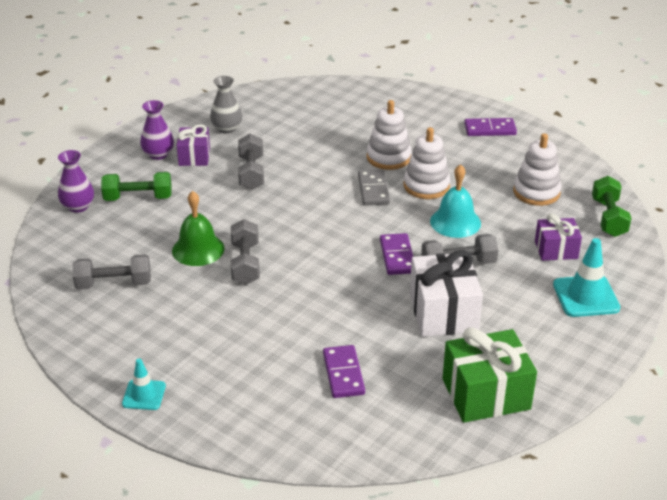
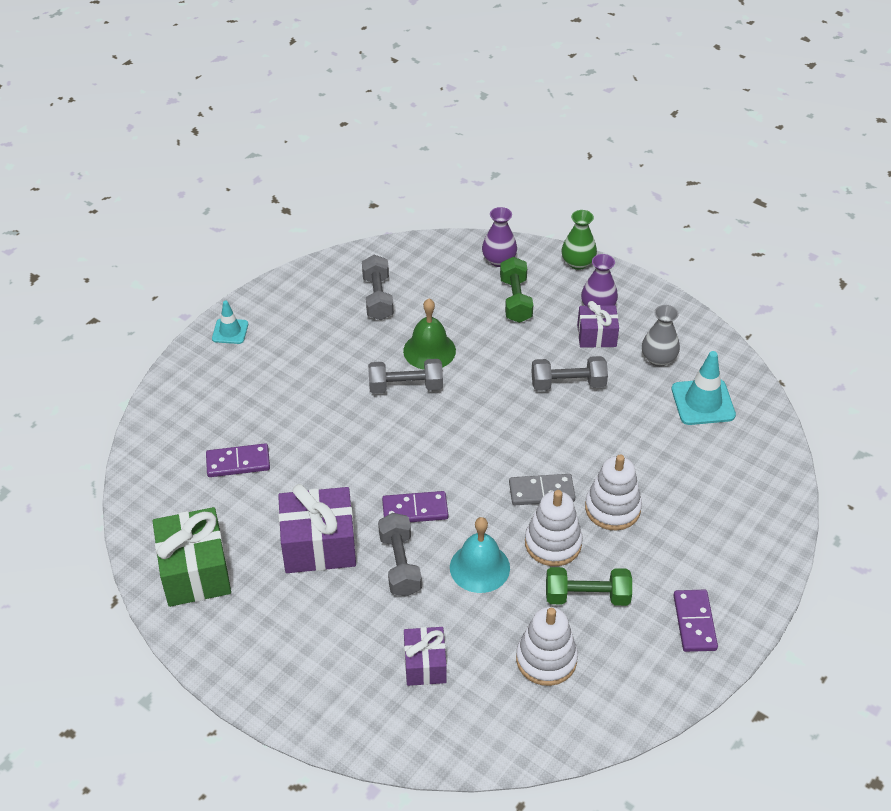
camera: 90 degrees right, 10 degrees up
(95, 162) = (578, 263): none -> green vase
(443, 312) = (319, 545): white gift -> purple gift
(586, 296) = (336, 683): turquoise traffic cone -> turquoise traffic cone (703, 402)
(608, 217) = (492, 735): green dumbbell -> green dumbbell (587, 596)

